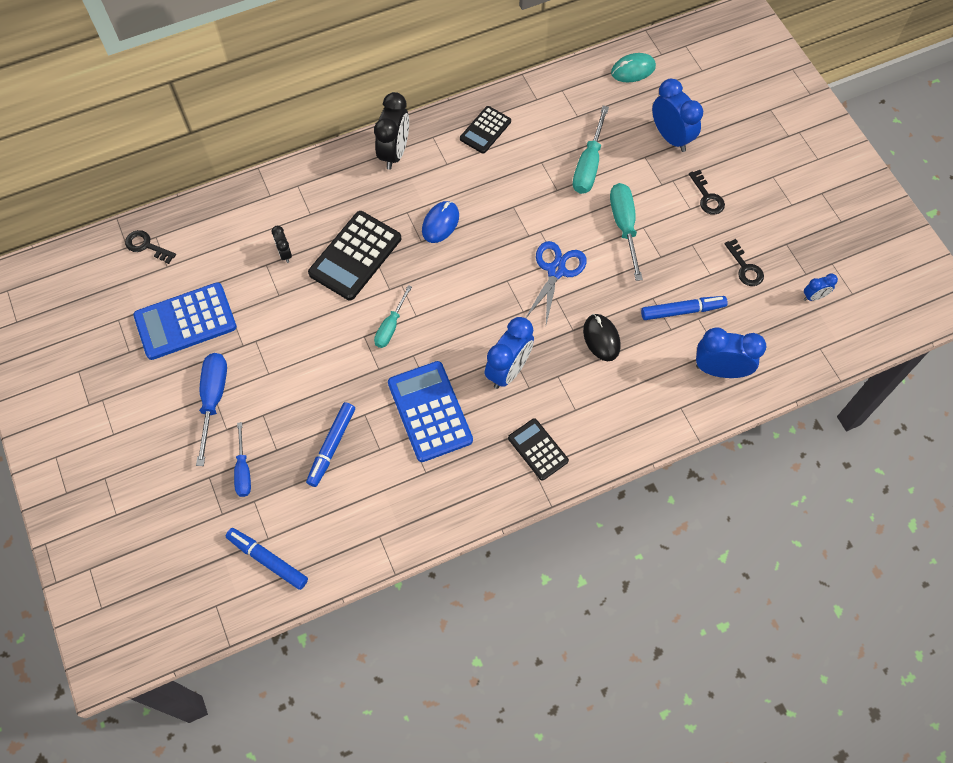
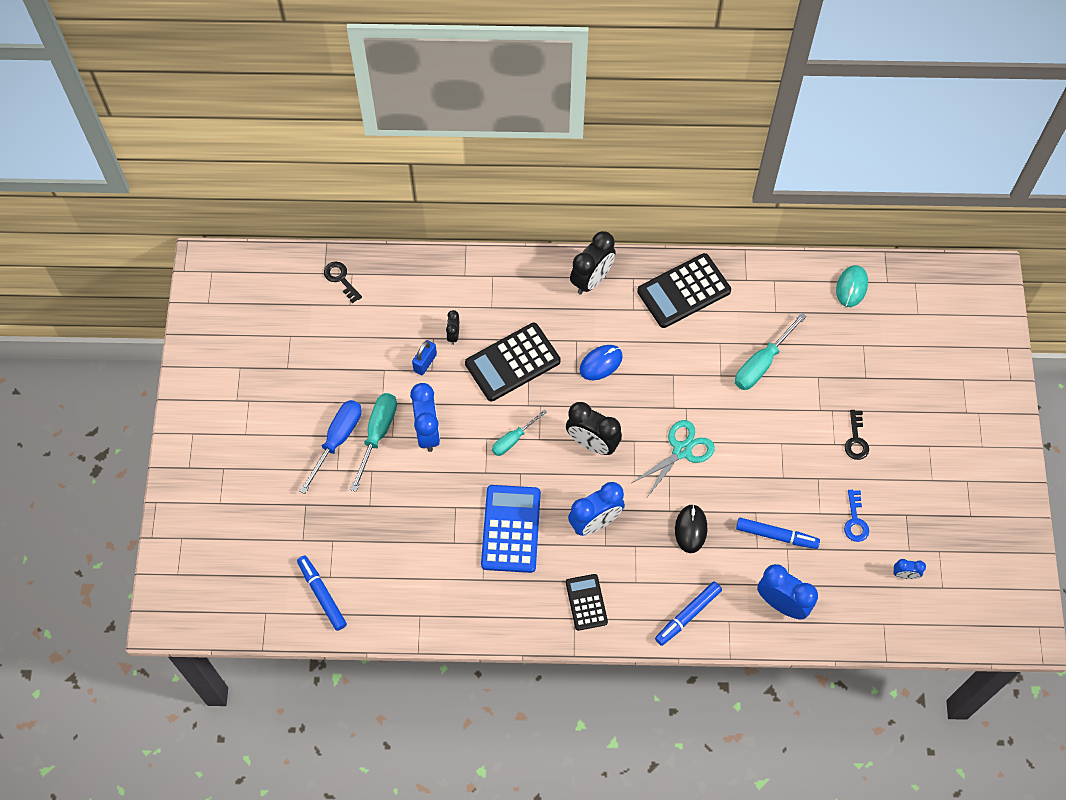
camera: 25 degrees right, 0 degrees up
(185, 322) = (344, 361): blue calculator -> none
(243, 470) = (335, 511): blue screwdriver -> none
(268, 290) = (425, 362): none -> blue padlock
(331, 446) = (415, 523): blue marker -> blue marker (687, 615)
(469, 299) = (592, 443): none -> black clock
(485, 130) = (684, 291): black calculator -> black calculator, size x1.68
(556, 271) = (681, 450): blue scissors -> turquoise scissors
(624, 226) = (764, 435): turquoise screwdriver -> turquoise screwdriver (377, 434)
(633, 70) = (851, 287): turquoise mouse -> turquoise mouse turned 75 degrees counterclockwise
(671, 137) = (852, 368): blue clock -> blue clock (428, 432)
(745, 267) = (855, 520): black key -> blue key

